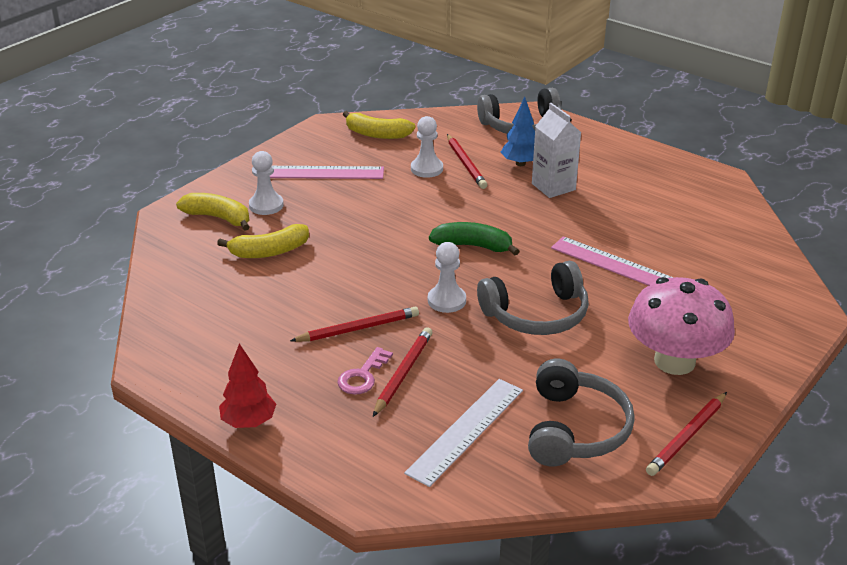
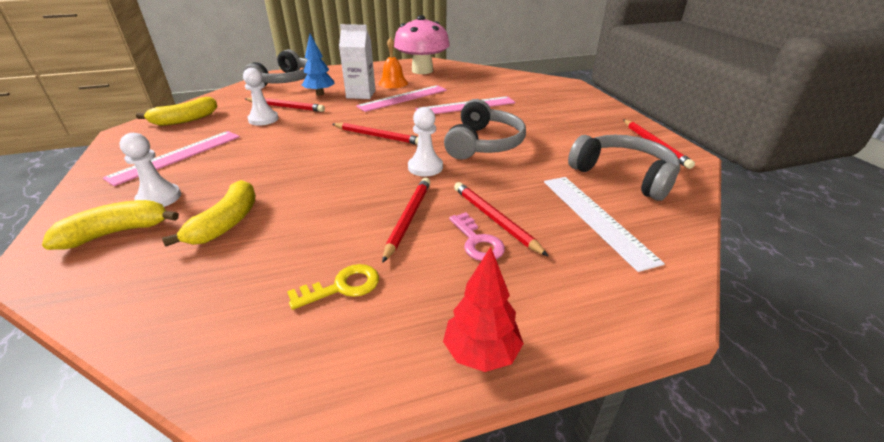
camera: 55 degrees left, 0 degrees up
(255, 338) = (342, 286): none -> yellow key
(473, 246) = (378, 136): green banana -> red pencil
(581, 216) = (403, 98): none -> pink ruler
(613, 190) = (393, 83): none -> orange bell
(674, 361) = (577, 124): pink mushroom -> pink mushroom (422, 70)

